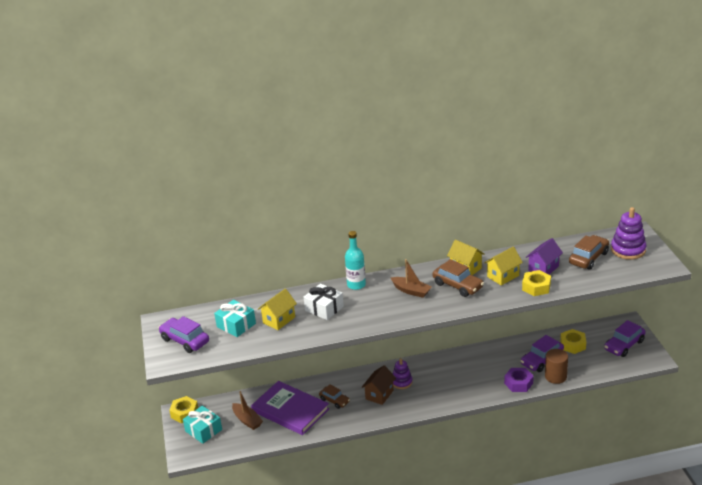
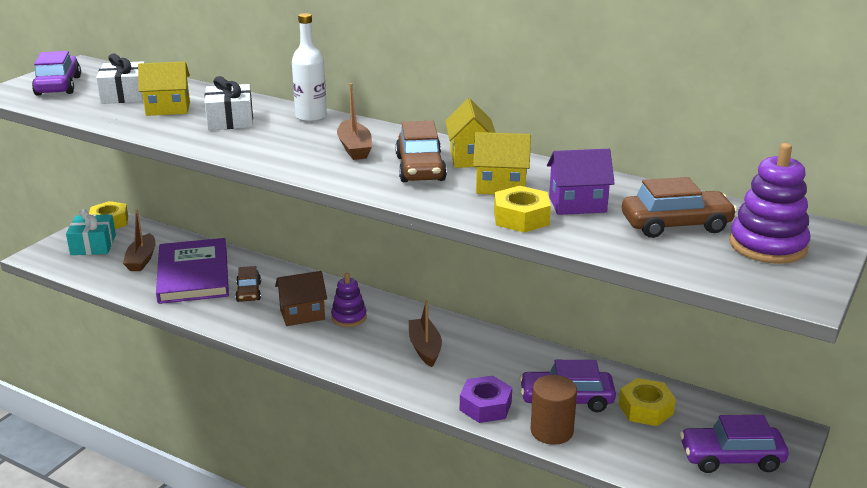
camera: 40 degrees right, 5 degrees down
(236, 325) = (124, 95): turquoise gift -> white gift
(356, 285) = (311, 117): turquoise bottle -> white bottle
(457, 375) = (425, 348): none -> brown boat

